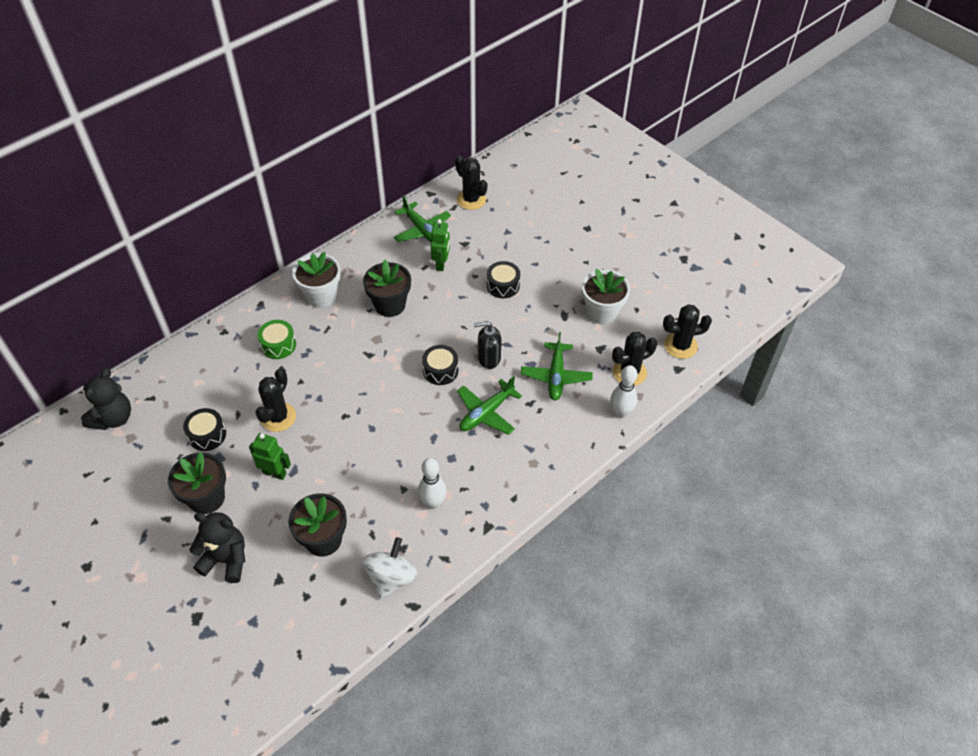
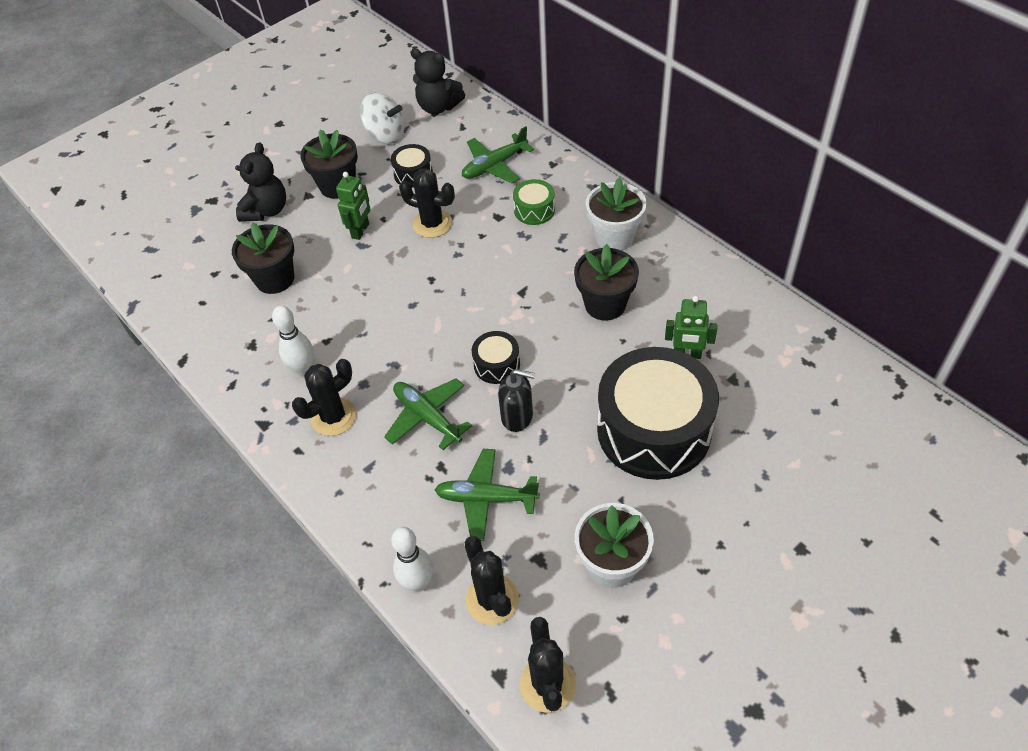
camera: 95 degrees right, 0 degrees up
(391, 578) = (218, 339): white spinning top -> white spinning top (386, 135)
(422, 230) = (750, 328): green plane -> green plane (494, 166)
(471, 199) = (830, 383): black cactus -> black cactus (333, 417)
(488, 358) = (517, 416): black soap dispenser -> black soap dispenser turned 105 degrees clockwise
(503, 285) = (654, 430): black drum -> black drum, size x2.30

